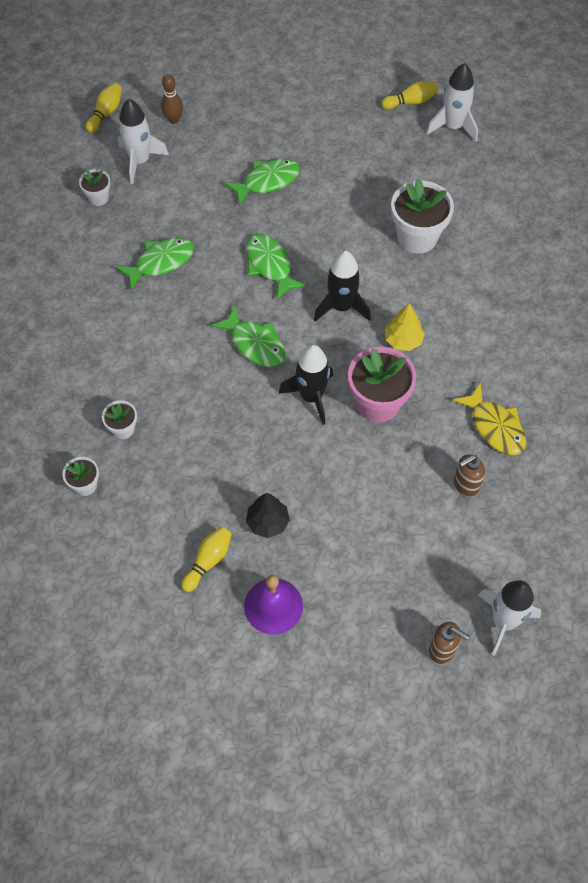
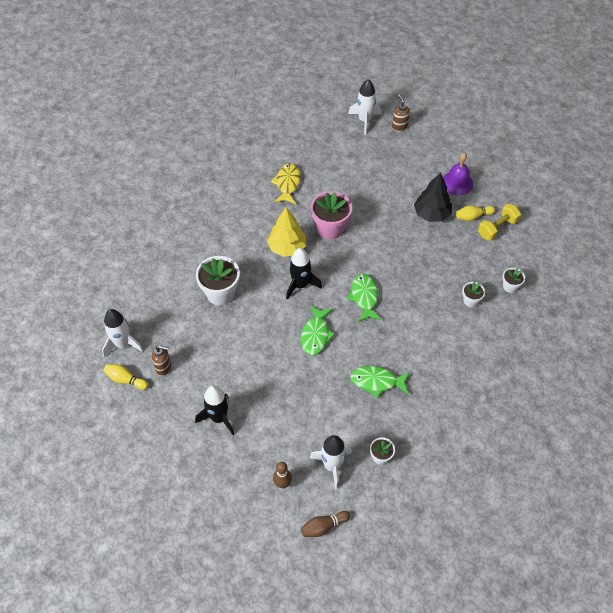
camera: 140 degrees left, 5 degrees down
(105, 113) = (323, 526): yellow bowling pin -> brown bowling pin
(161, 566) = (497, 228): none -> yellow dumbbell
(267, 181) = (267, 389): green fish -> none
(268, 522) = (431, 214): black tree -> black tree, size x1.52
(311, 397) = (360, 252): black rocket -> black rocket (219, 418)
(403, 340) = (287, 247): yellow tree -> yellow tree, size x1.52
(465, 485) = (327, 171): brown soap dispenser -> brown soap dispenser (164, 368)

